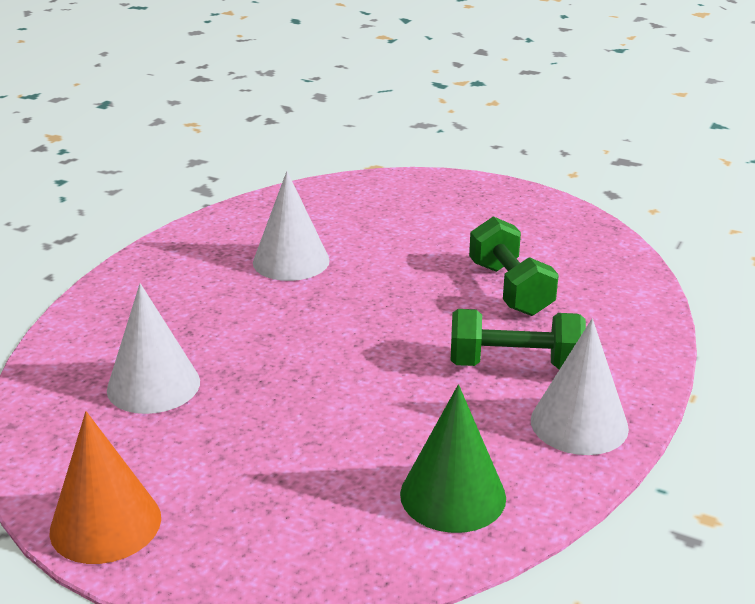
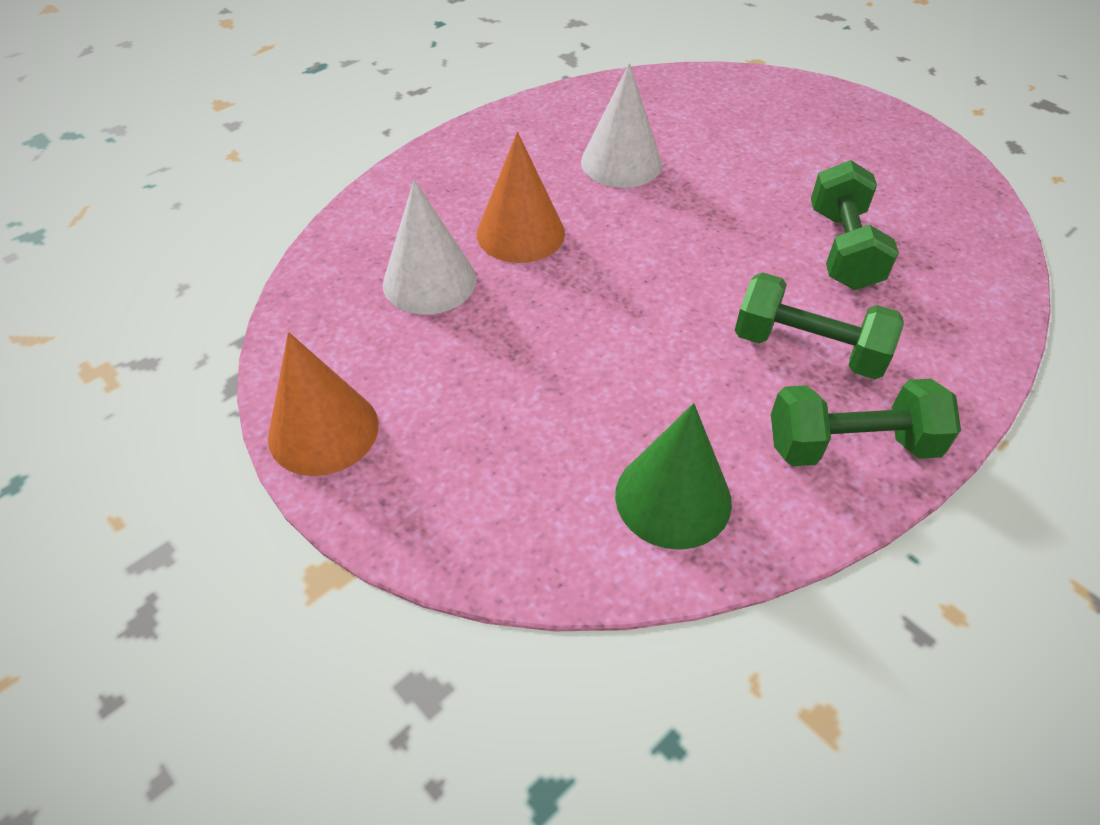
camera: 20 degrees right, 20 degrees up
(223, 331) = (520, 233): none -> orange cone
(579, 424) = (851, 445): white cone -> green dumbbell

